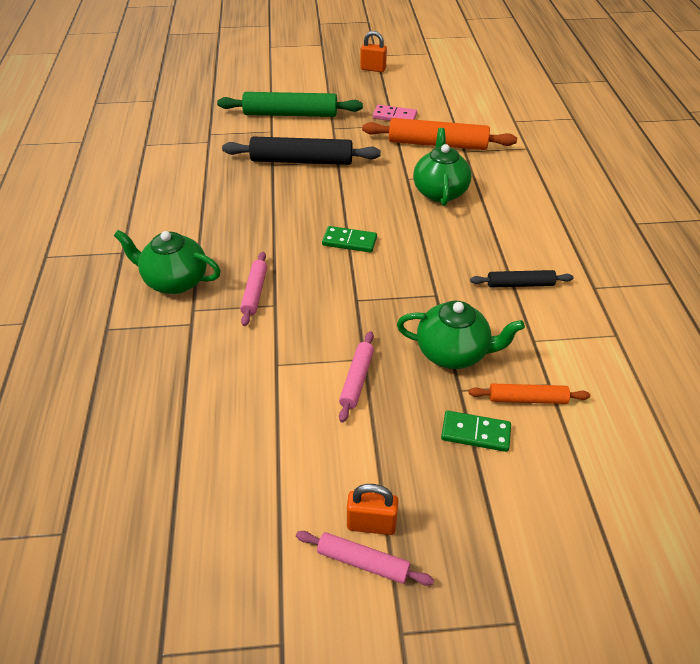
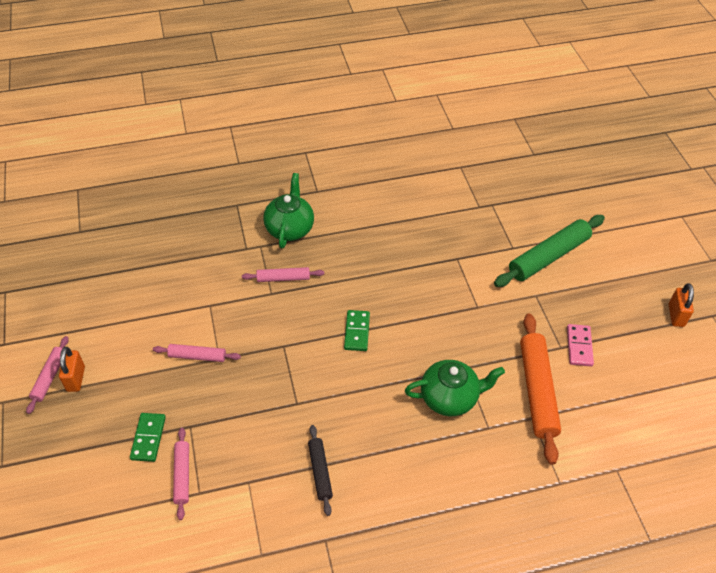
camera: 80 degrees right, 5 degrees up
(290, 114) = (549, 257): green rolling pin -> green rolling pin turned 60 degrees clockwise
(301, 160) = (469, 279): black rolling pin -> none
(453, 352) = (229, 419): green teapot -> none
(527, 399) = (182, 475): orange rolling pin -> pink rolling pin

